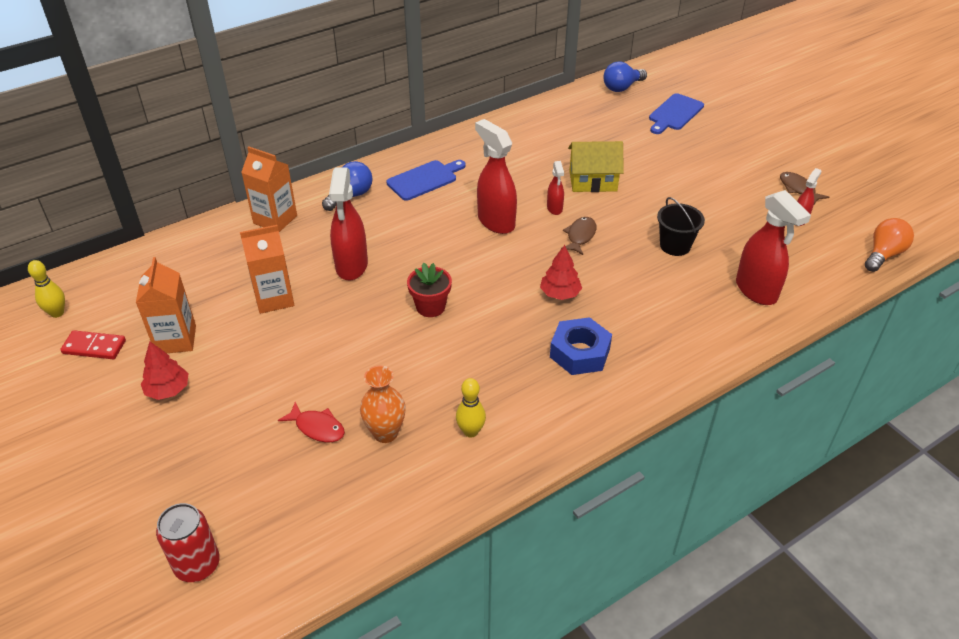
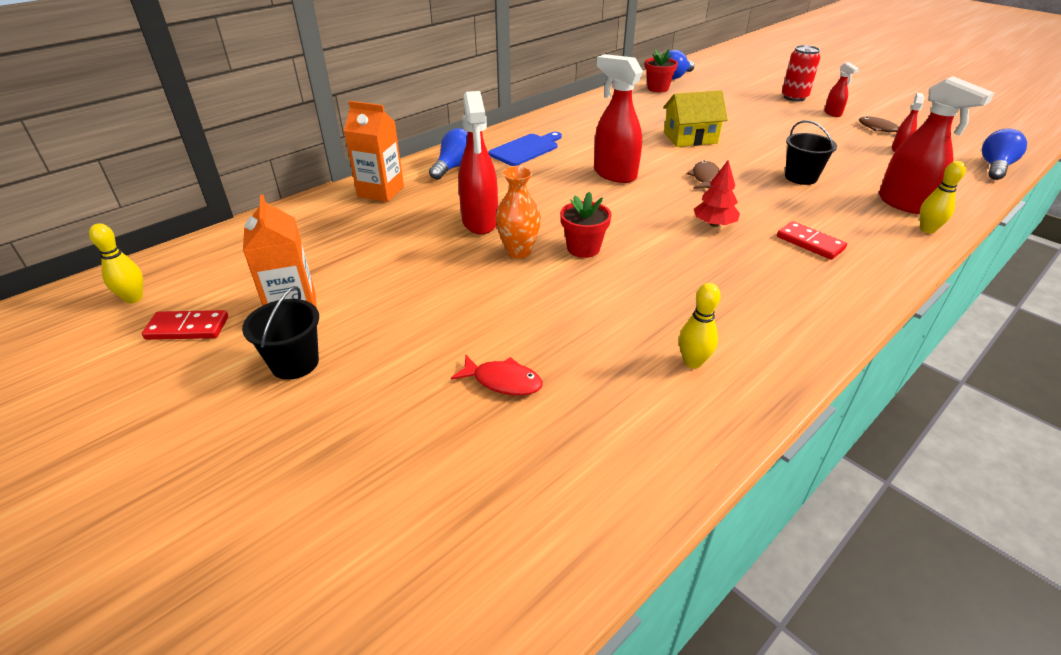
camera: 10 degrees left, 5 degrees down
(168, 390) = (295, 363): red tree -> black bucket
(197, 565) = (392, 585): red can -> red can (794, 97)
(274, 298) = (402, 258): orange carton -> none
(385, 433) = (591, 376): orange vase -> orange vase (518, 251)
(554, 208) = (666, 160): red spray bottle -> red spray bottle (832, 113)
(579, 353) = (767, 272): blue nut -> none
(594, 104) = (658, 88): none -> red flower pot
(636, 326) = (810, 243): none -> red domino
(675, 113) = (733, 90): blue cutting board -> none
(757, 324) = (927, 229): none -> yellow bowling pin
(883, 254) = (995, 167): orange light bulb -> blue light bulb

